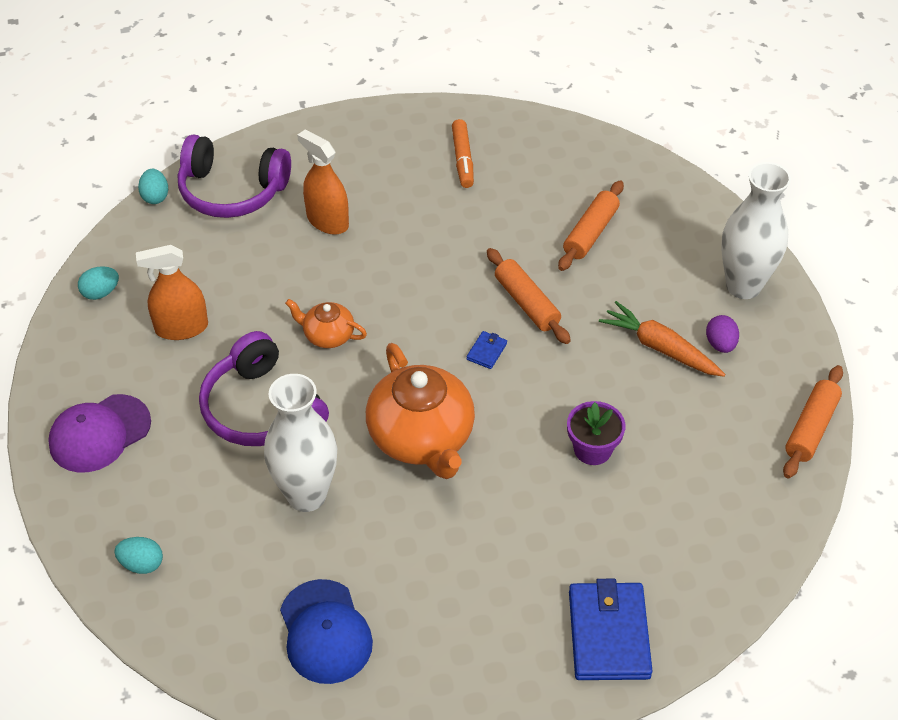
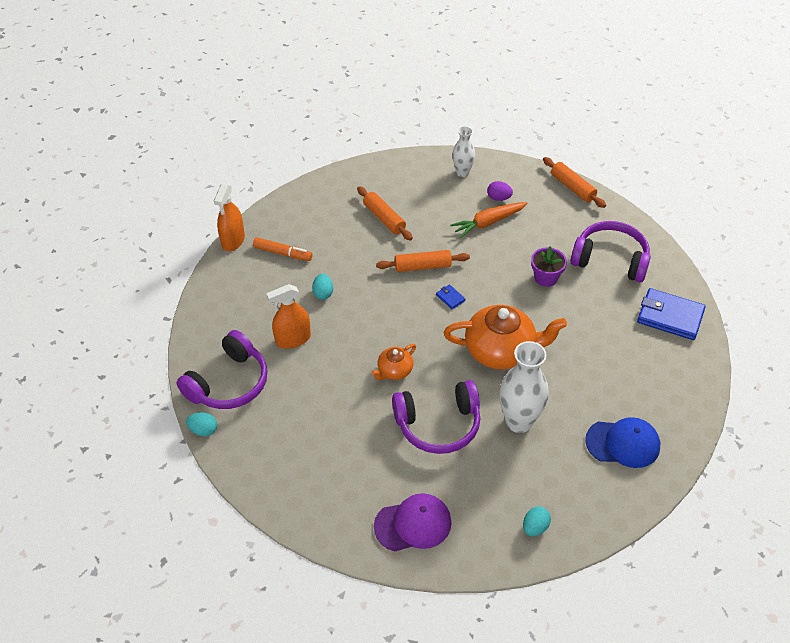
camera: 65 degrees left, 0 degrees up
(99, 433) = (413, 524): purple cap -> purple cap turned 90 degrees counterclockwise
(101, 293) = (280, 490): turquoise egg -> turquoise egg (323, 293)
(181, 328) = (342, 449): orange spray bottle -> orange spray bottle (233, 240)
(682, 521) = (610, 260): none -> purple headphones
(743, 286) = (462, 173): white vase -> white vase, size x0.59

